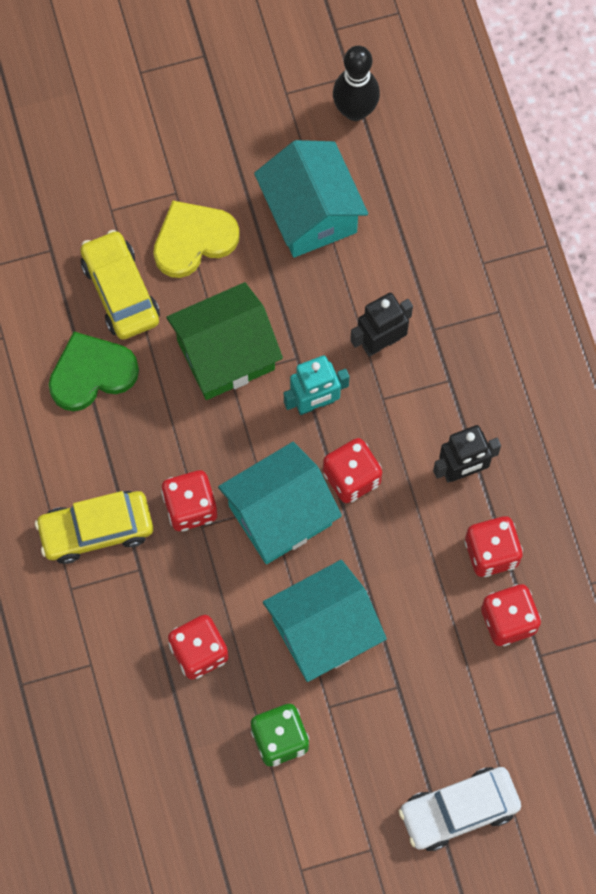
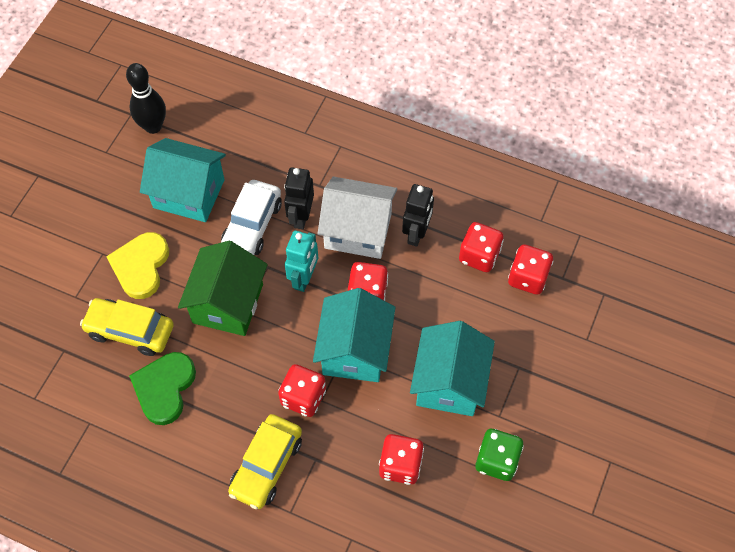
camera: 50 degrees left, 10 degrees down
(414, 410) = (358, 231): none -> white house
(459, 811) = (624, 392): white car -> white car (252, 225)

